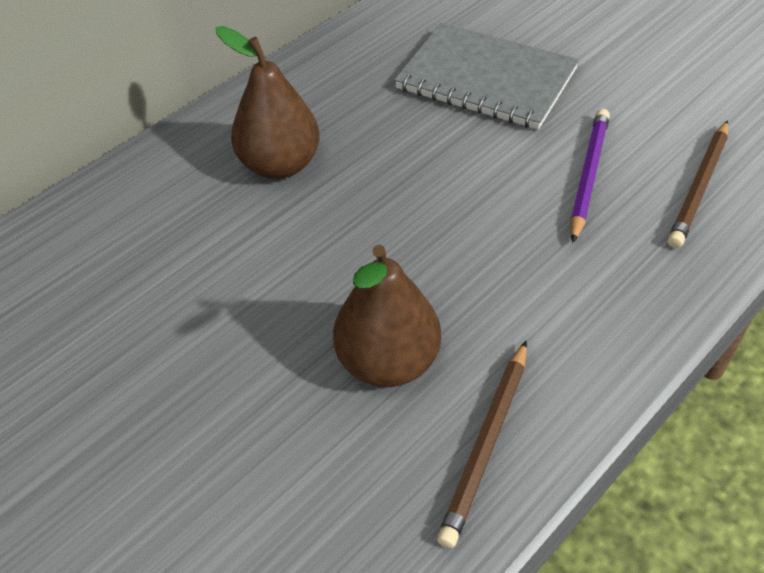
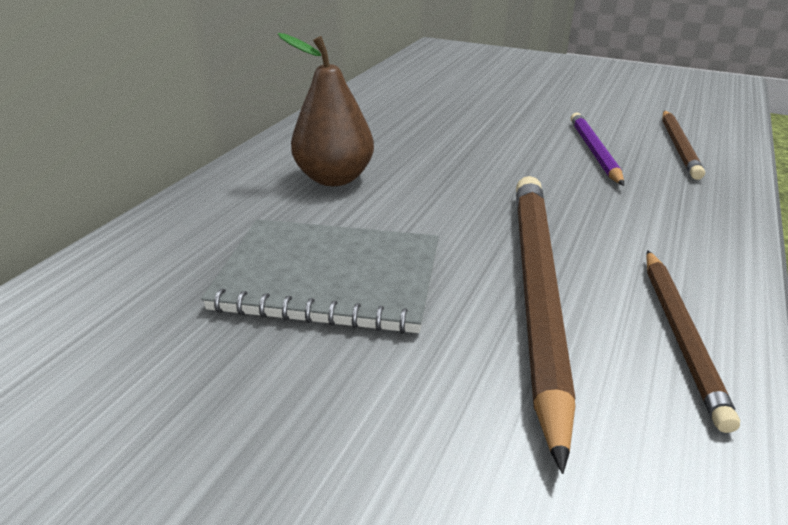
camera: 20 degrees left, 15 degrees down
(388, 362) = (536, 292): brown pear -> brown pencil
(486, 79) = (470, 113): grey notebook -> grey notebook (329, 277)

